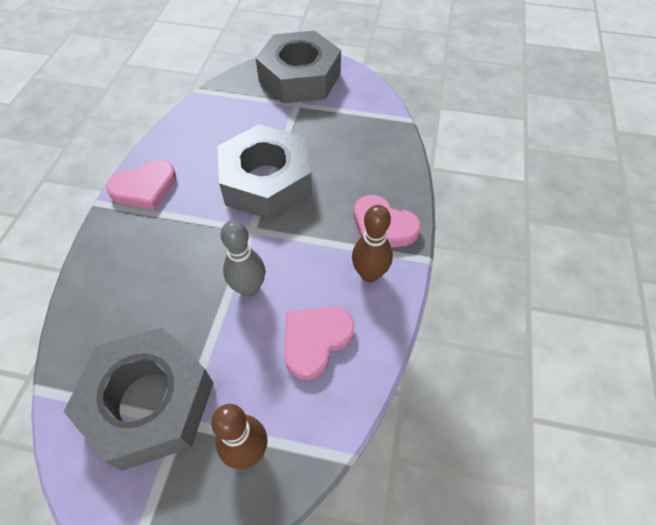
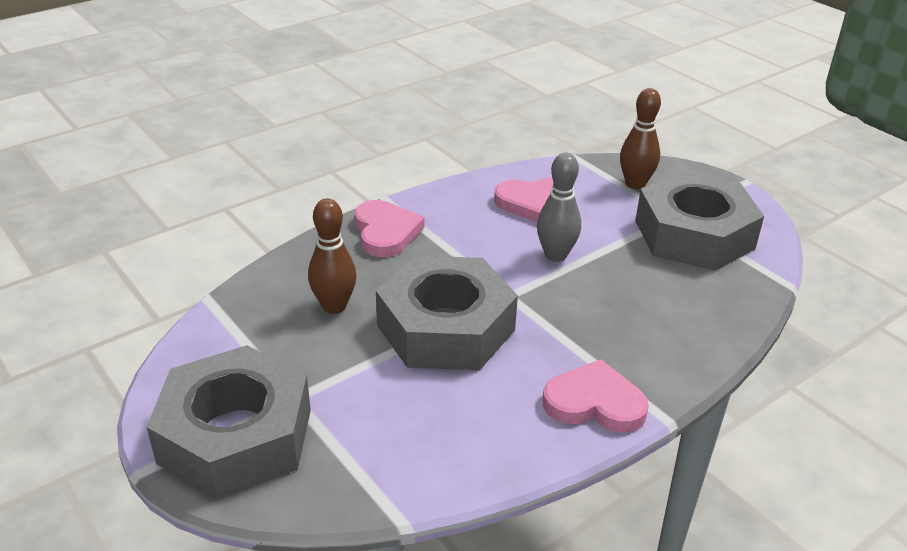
camera: 140 degrees left, 20 degrees down
(369, 274) = (443, 212): brown bowling pin -> brown bowling pin (334, 306)

